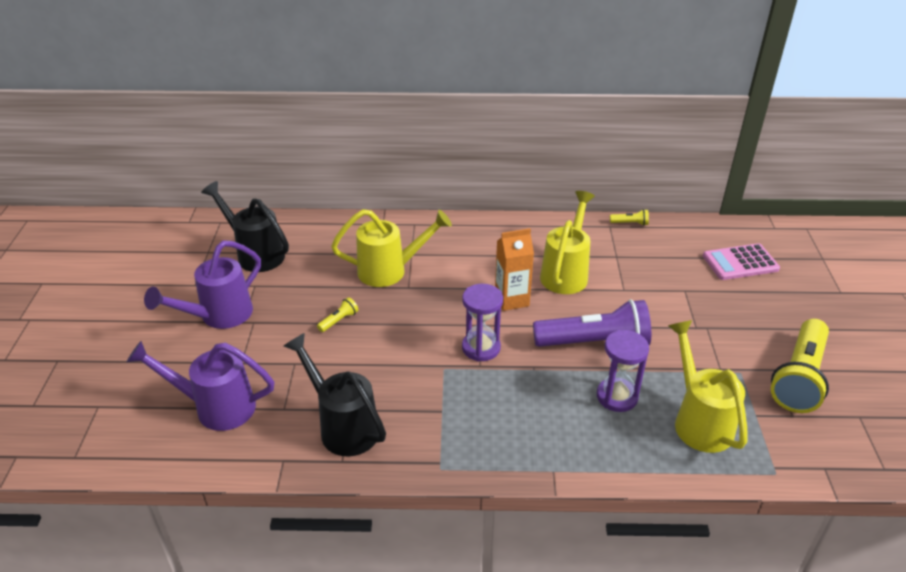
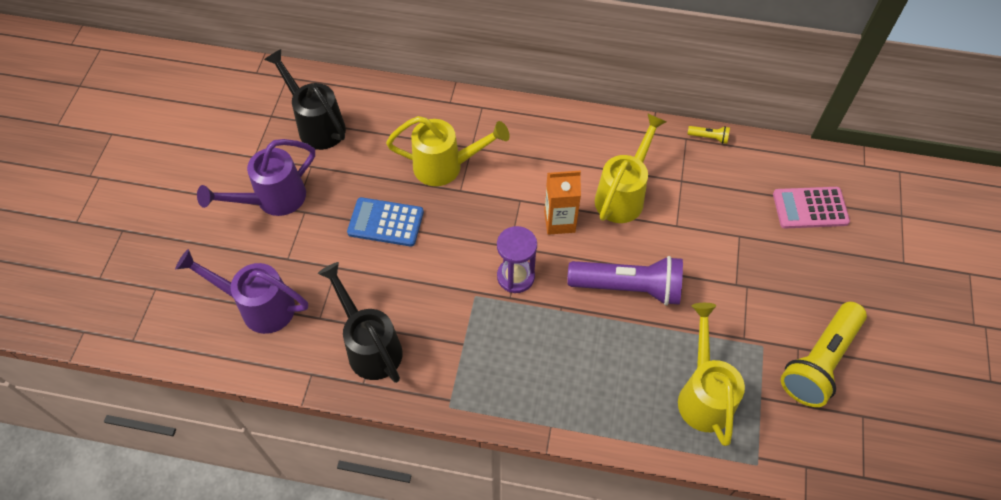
camera: 10 degrees right, 20 degrees up
(339, 320) = (386, 222): yellow flashlight -> blue calculator
(617, 396) = (632, 355): purple hourglass -> none

